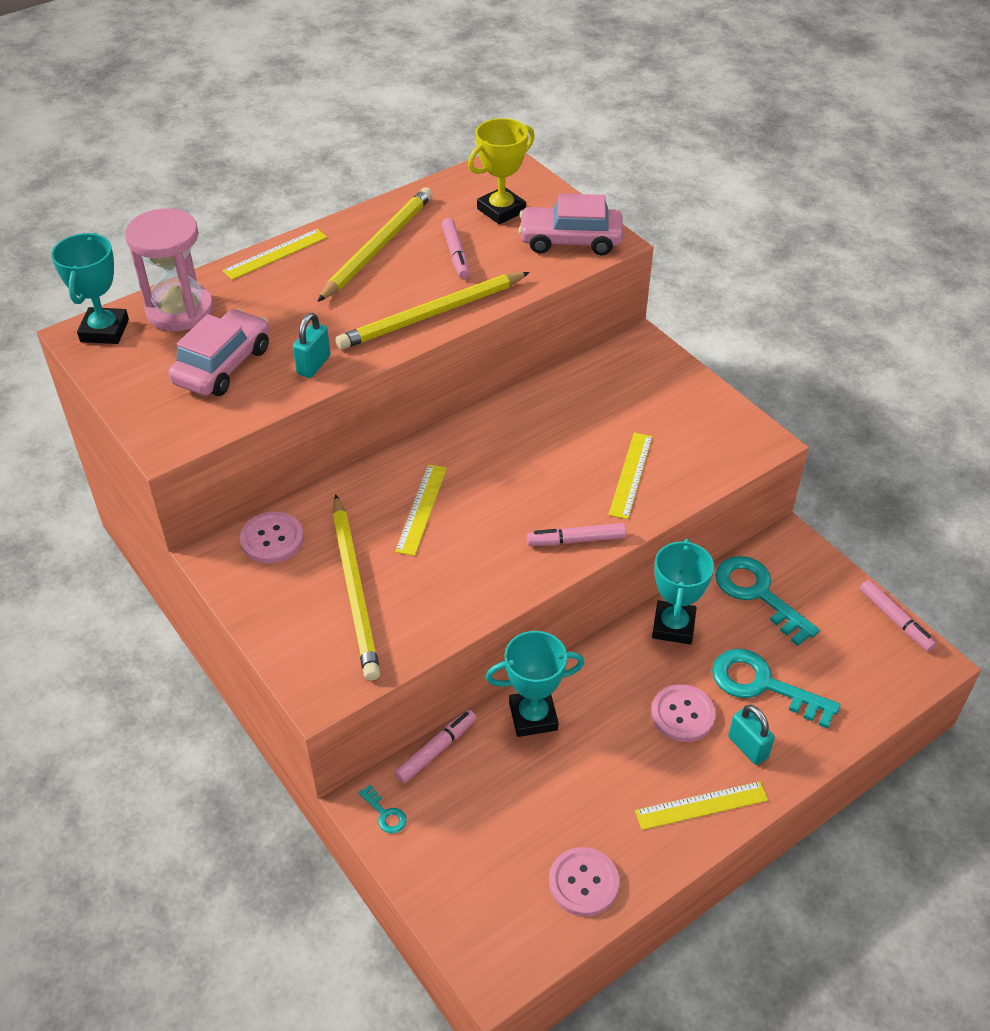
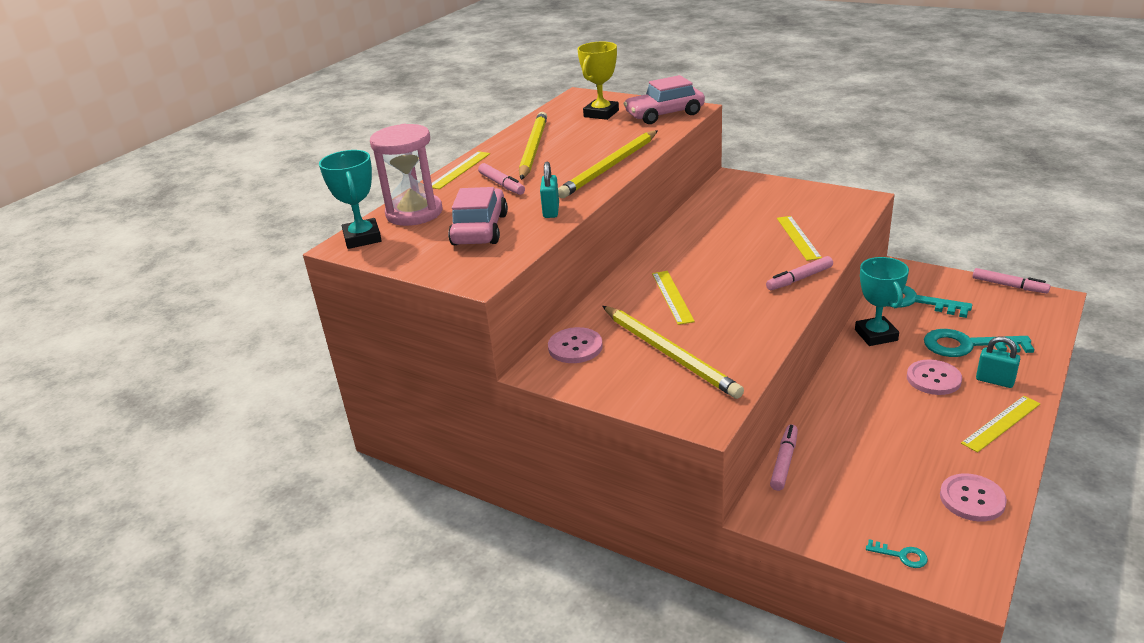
camera: 20 degrees left, 15 degrees down
(385, 814) = (785, 515): turquoise key -> turquoise key (901, 555)
(456, 254) = (593, 138): pink marker -> pink marker (502, 184)
(533, 716) = (833, 417): turquoise trophy -> none

